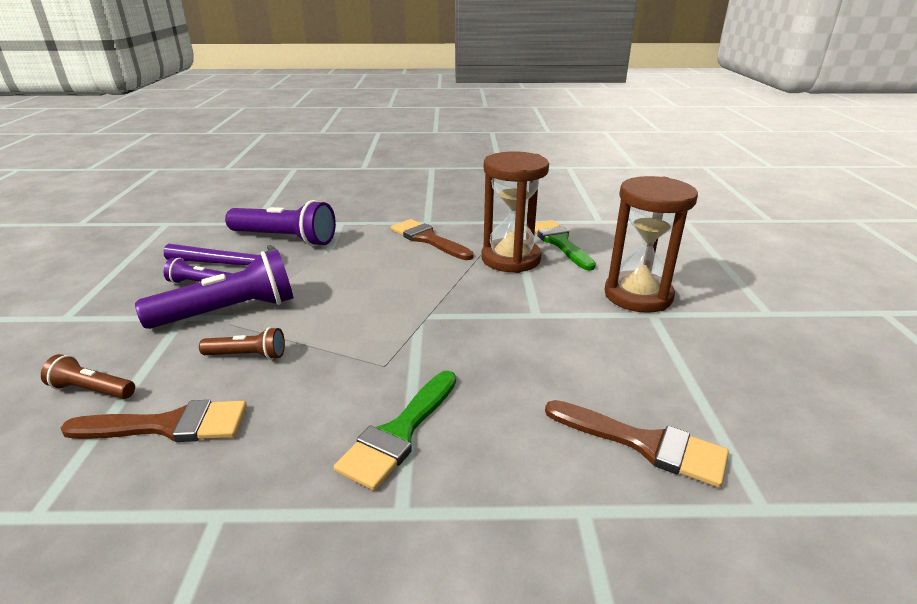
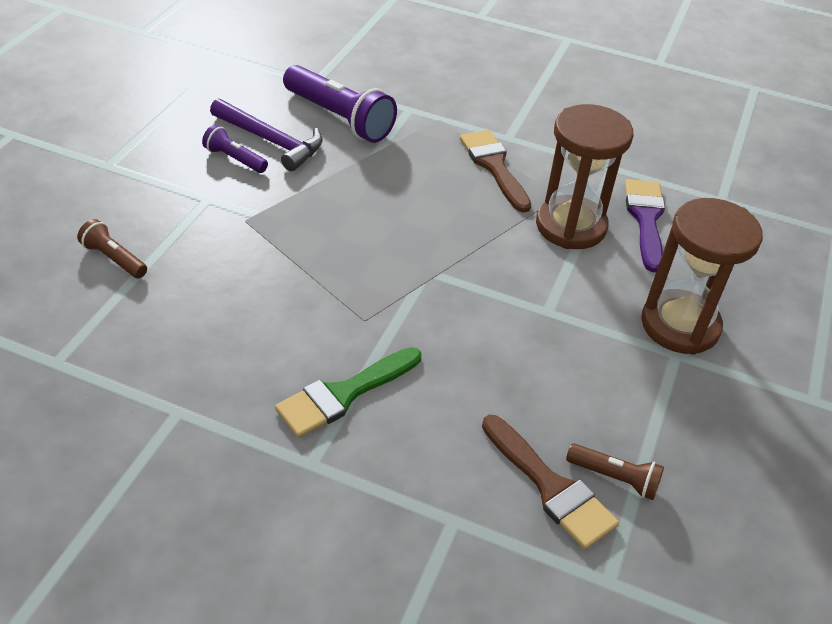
camera: 20 degrees right, 15 degrees up
(169, 425) = (164, 317): brown brush -> none
(229, 311) = (250, 205): purple flashlight -> none
(247, 355) = (249, 265): brown flashlight -> brown flashlight (615, 478)
(559, 242) = (645, 219): green brush -> purple brush

